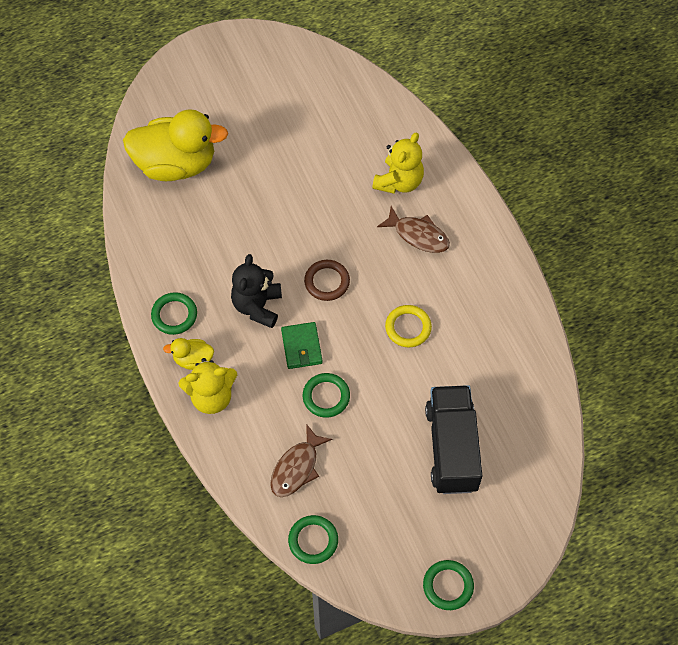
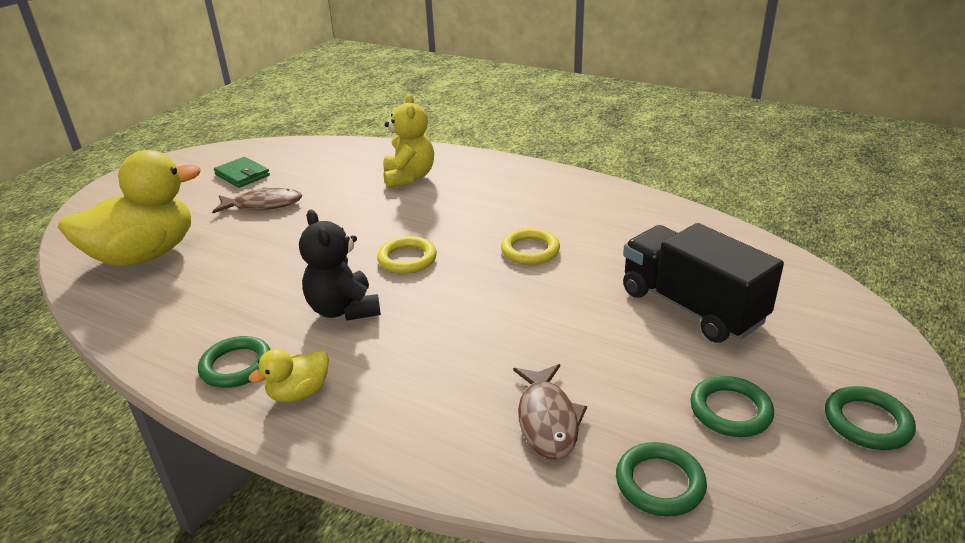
camera: 35 degrees left, 30 degrees down
(211, 396) = (358, 414): yellow teddy bear -> none
(301, 347) = (432, 315): green wallet -> green wallet (242, 175)
(326, 396) = (507, 339): green ring -> green ring (730, 410)
(327, 282) = (407, 259): brown ring -> yellow ring
(418, 235) = (465, 196): brown fish -> brown fish (263, 205)

